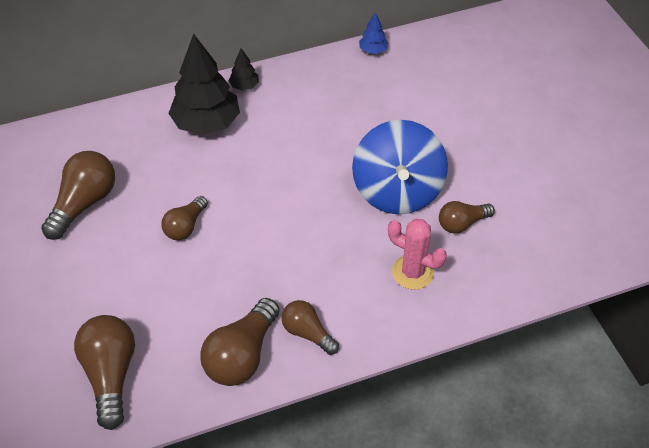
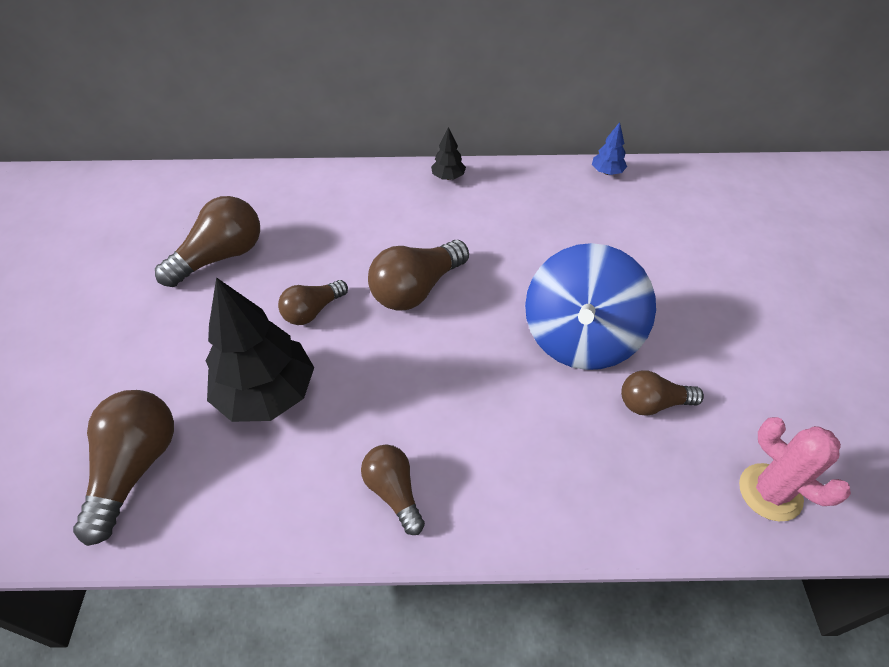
camera: 20 degrees right, 0 degrees up
(206, 123) = (390, 205): black tree -> black tree (267, 393)
(242, 355) = (299, 495): brown light bulb -> brown light bulb (417, 289)
(412, 272) = (564, 450): pink cactus -> pink cactus (770, 492)

